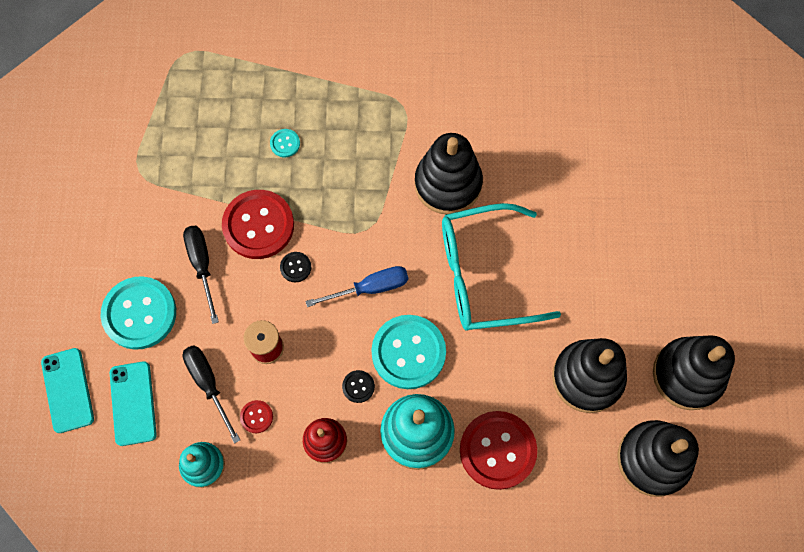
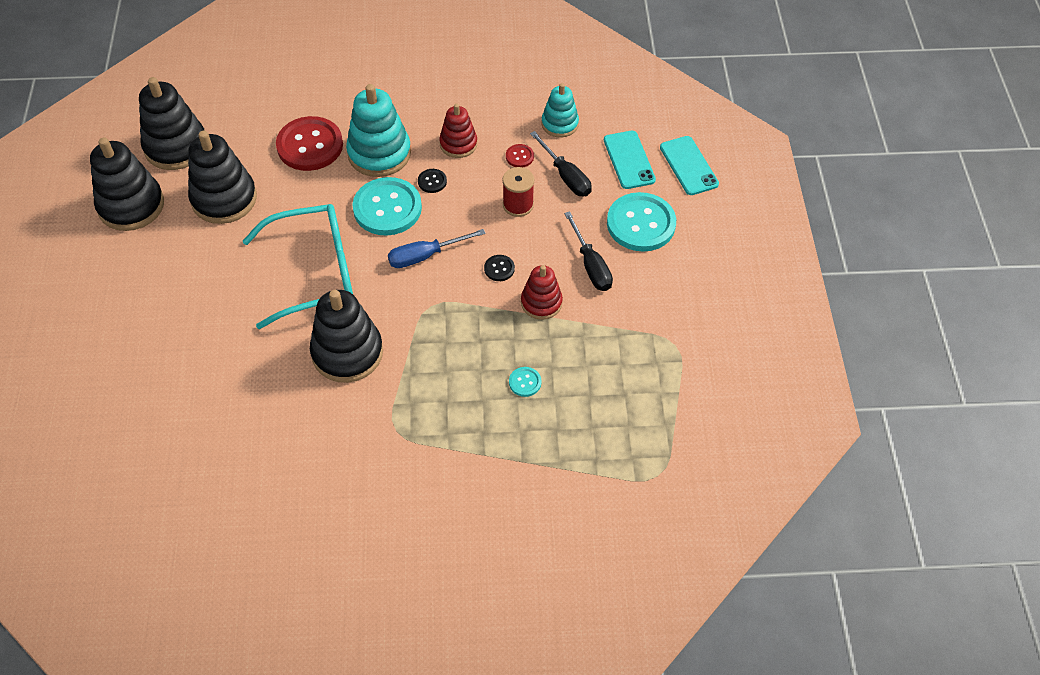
camera: 175 degrees right, 15 degrees down
(258, 225) = (541, 302): red button -> red stacking toy

